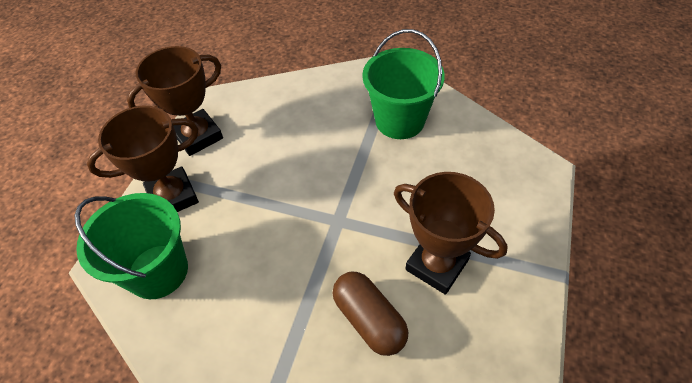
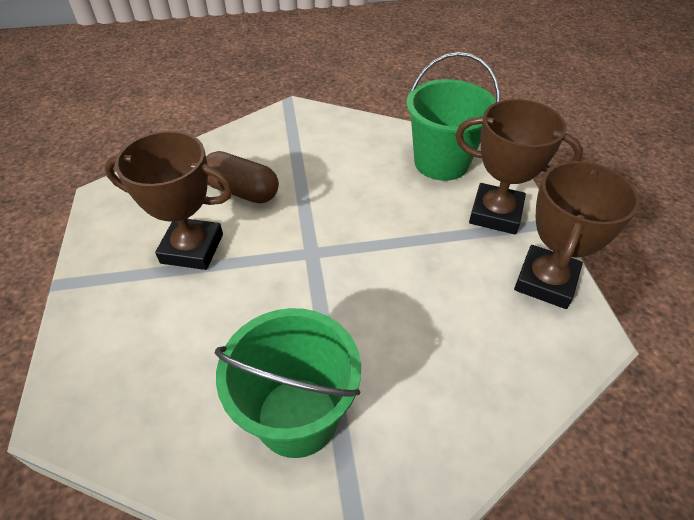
camera: 150 degrees right, 5 degrees down
(173, 196) = (495, 214): brown trophy -> brown trophy turned 75 degrees clockwise

